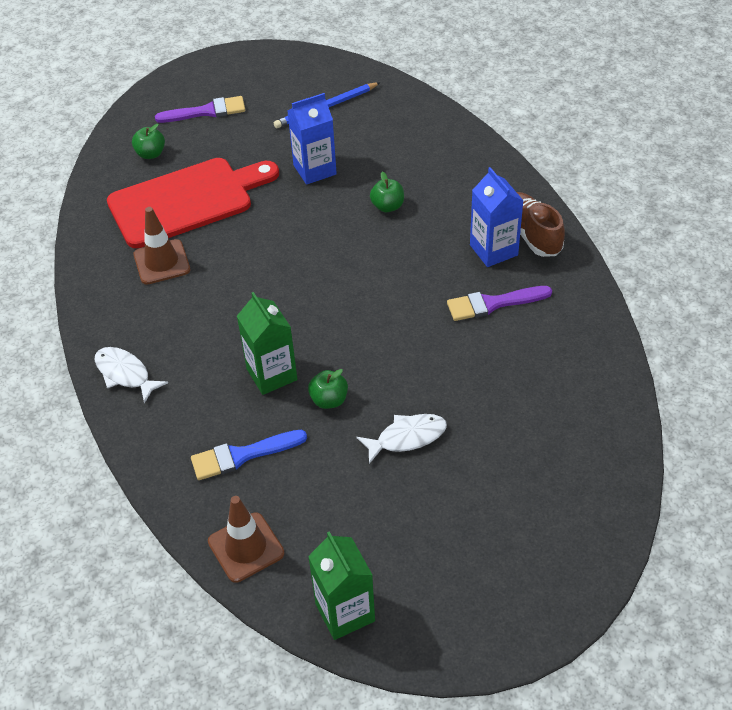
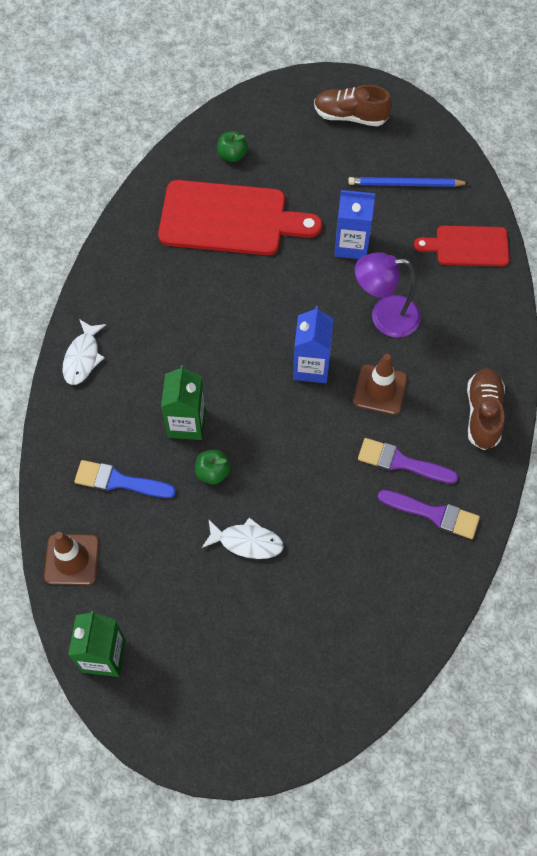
camera: 30 degrees right, 15 degrees up
(125, 374) = (83, 357): white fish -> white fish turned 150 degrees counterclockwise
(162, 262) = (173, 269): brown traffic cone -> brown traffic cone (380, 389)
(206, 111) = (304, 134): purple brush -> purple brush (433, 514)
(238, 82) = (350, 116): none -> brown shoe
(387, 206) = (384, 316): green apple -> purple lamp
(416, 126) = (468, 246): none -> red cutting board
(493, 250) = (440, 411): blue carton -> blue carton (311, 367)

